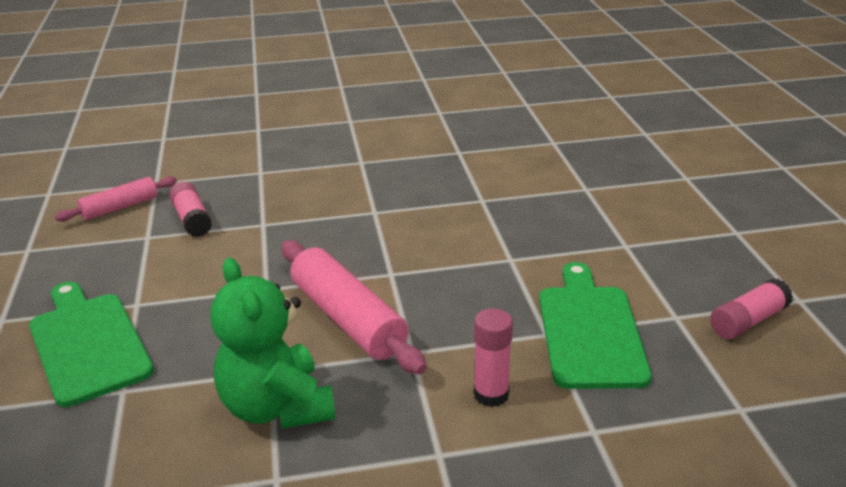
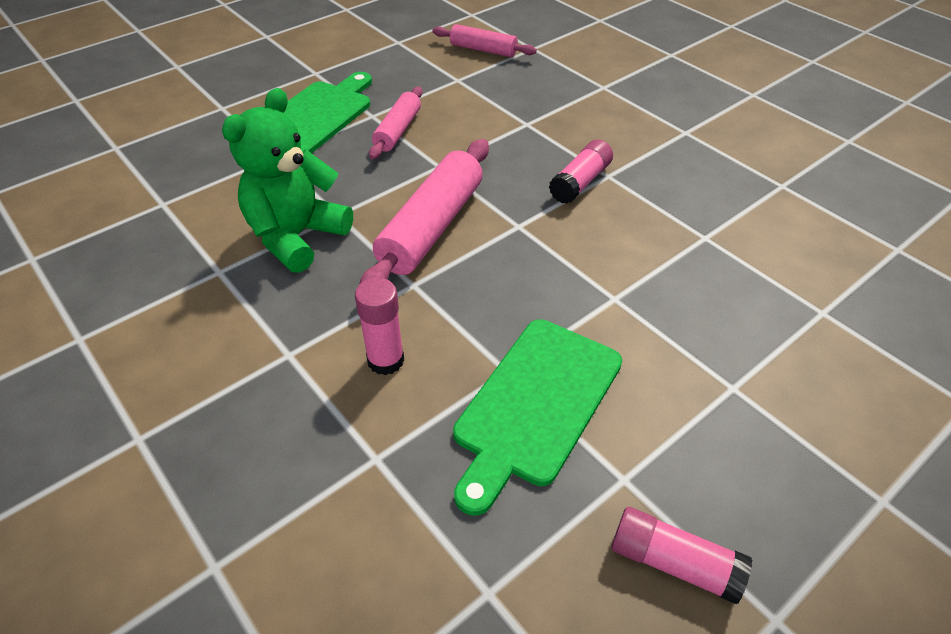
camera: 60 degrees right, 15 degrees up
(183, 295) = (398, 131): none -> pink rolling pin
(192, 219) = (499, 87): pink glue stick -> pink glue stick (580, 182)
(589, 331) = (535, 405): green cutting board -> green cutting board turned 150 degrees clockwise

